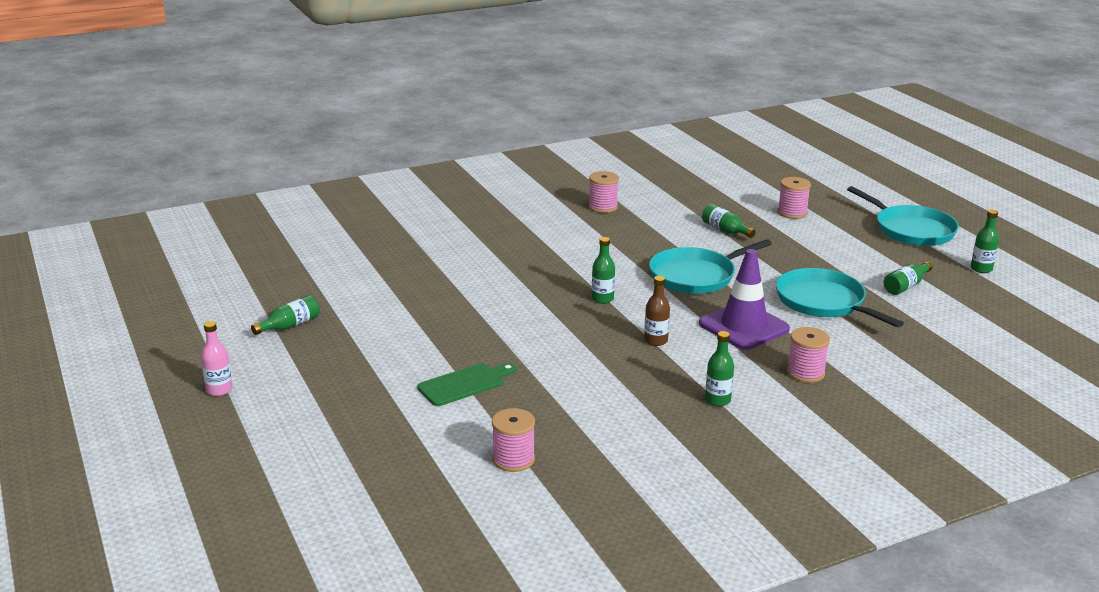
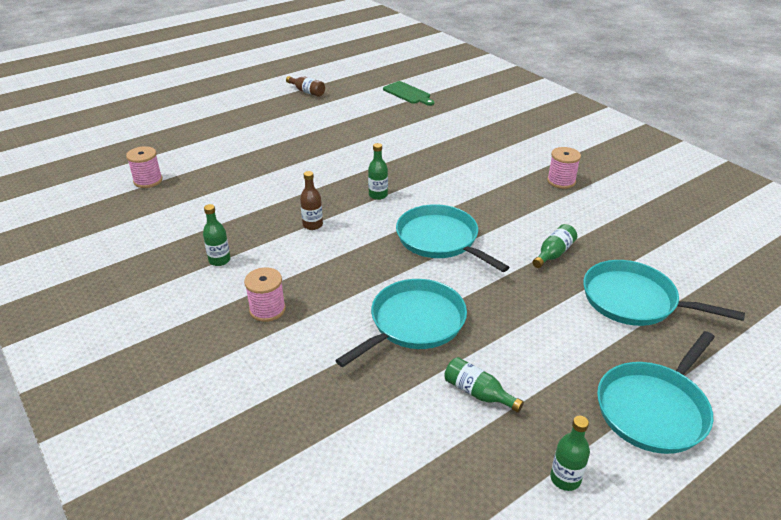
camera: 80 degrees right, 10 degrees up
(219, 390) = (231, 86): pink bottle -> none
(290, 325) = (307, 92): green bottle -> brown bottle
(464, 384) = (240, 154): green cutting board -> green cutting board (408, 93)
(743, 326) = (348, 271): purple traffic cone -> none
(792, 213) = (634, 300): pink spool -> turquoise pan

